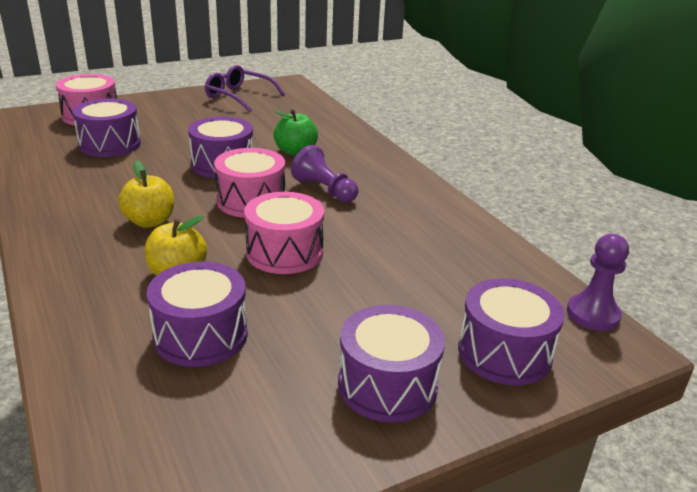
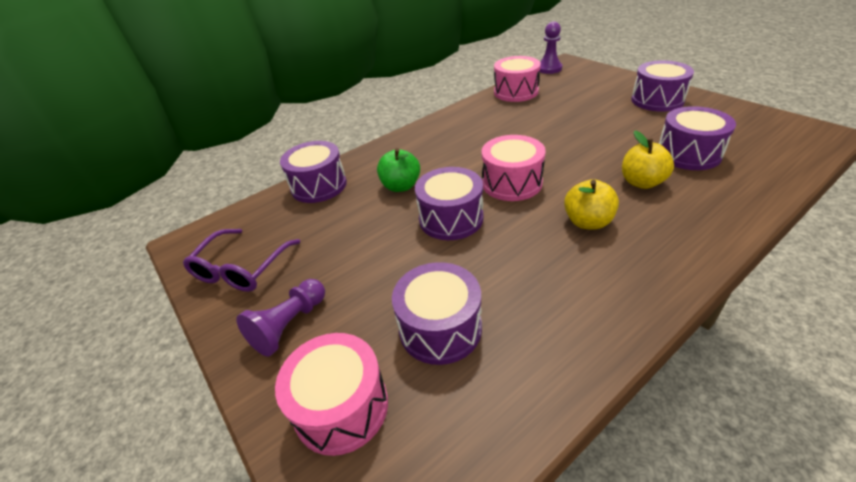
camera: 95 degrees left, 10 degrees up
(284, 252) = (573, 150): pink drum -> pink drum (516, 92)
(324, 190) = (469, 156): purple pawn -> purple pawn (289, 325)
(504, 352) = (601, 81): purple drum -> purple drum (319, 186)

